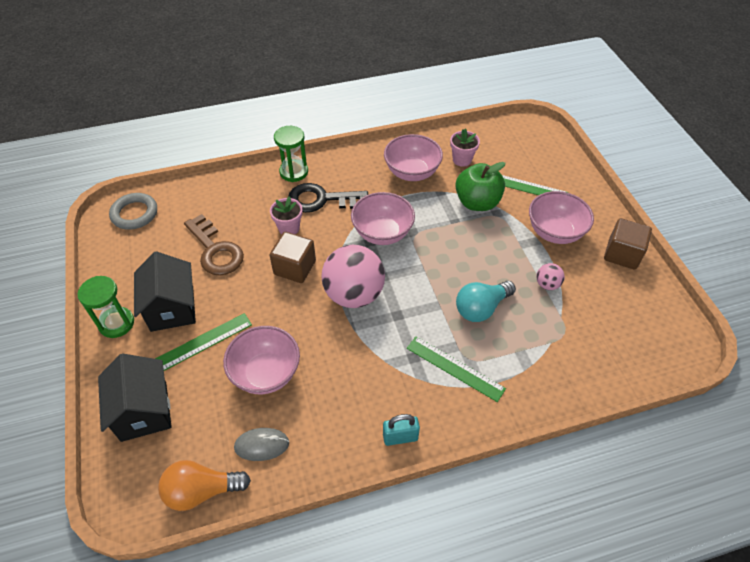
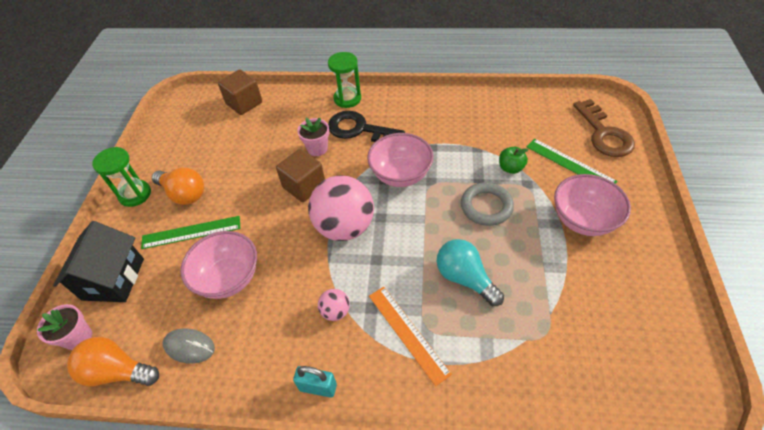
camera: 25 degrees right, 0 degrees up
(134, 214) = (199, 105): grey ring -> grey ring (486, 206)
(172, 308) = (184, 194): black house -> orange light bulb
(215, 250) = (245, 152): brown key -> brown key (604, 134)
(412, 172) = (457, 123): pink bowl -> none
(455, 368) = (407, 333): green ruler -> orange ruler
(462, 160) = (514, 122): pink flower pot -> pink flower pot (78, 337)
(477, 202) = (510, 168): green apple -> green apple, size x0.54
(481, 308) = (465, 278): turquoise light bulb -> turquoise light bulb turned 60 degrees clockwise
(547, 284) = (549, 274): pink ball -> pink ball (335, 311)
(622, 254) = (654, 265): brown cube -> brown cube (244, 103)

